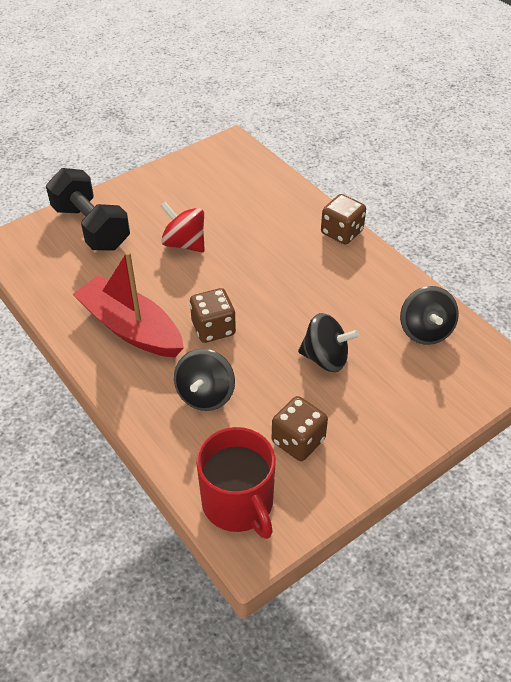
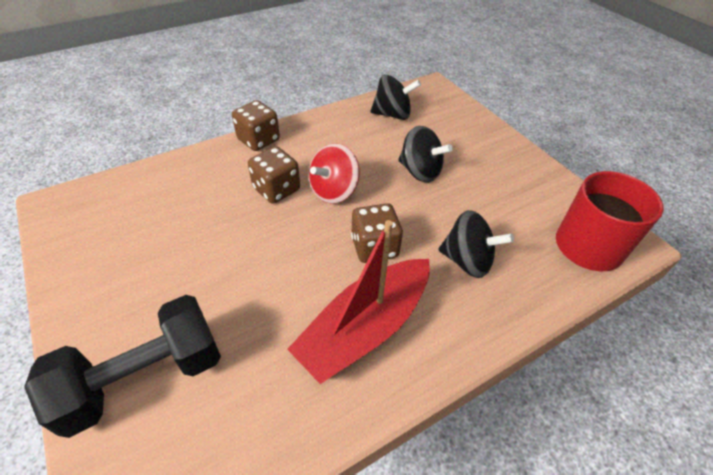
camera: 85 degrees left, 0 degrees up
(184, 243) = (227, 264): red spinning top -> red spinning top (334, 191)
(298, 441) = (514, 200): brown dice -> brown dice (276, 189)
(325, 358) = (420, 171): black spinning top -> black spinning top turned 105 degrees clockwise

